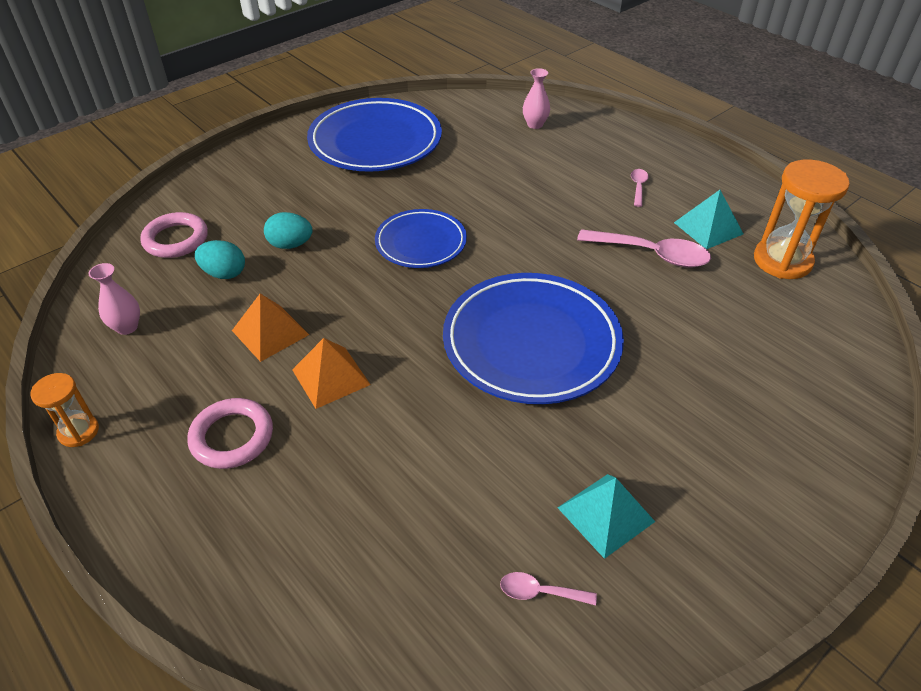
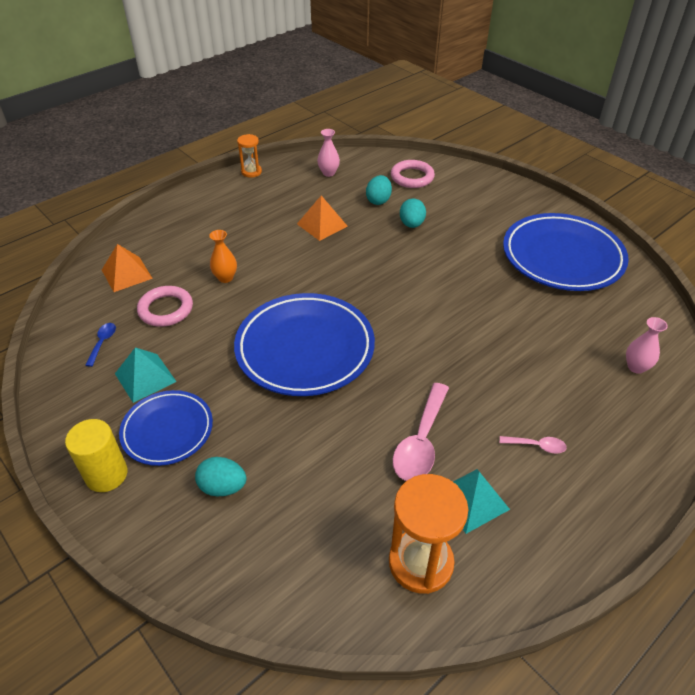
camera: 90 degrees right, 0 degrees up
(232, 437) = (239, 220): pink ring -> pink ring (166, 309)
(331, 377) = (280, 252): orange pyramid -> orange pyramid (126, 274)
(385, 440) = (225, 278): none -> orange vase
(421, 243) = (421, 288): blue plate -> blue plate (167, 430)
(540, 592) = (103, 342): pink spoon -> blue spoon
(755, 404) = (223, 487): none -> turquoise egg
(779, 528) = (106, 474): none -> yellow cylinder

